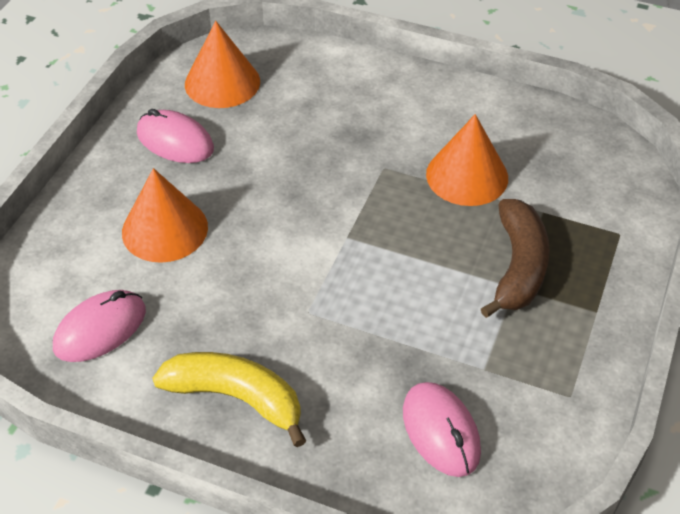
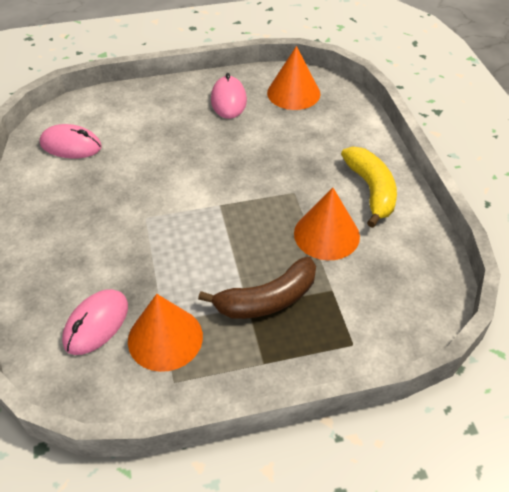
camera: 55 degrees right, 0 degrees up
(165, 229) = (159, 131): orange cone -> orange cone (165, 338)
(236, 397) = (60, 219): yellow banana -> yellow banana (371, 190)

